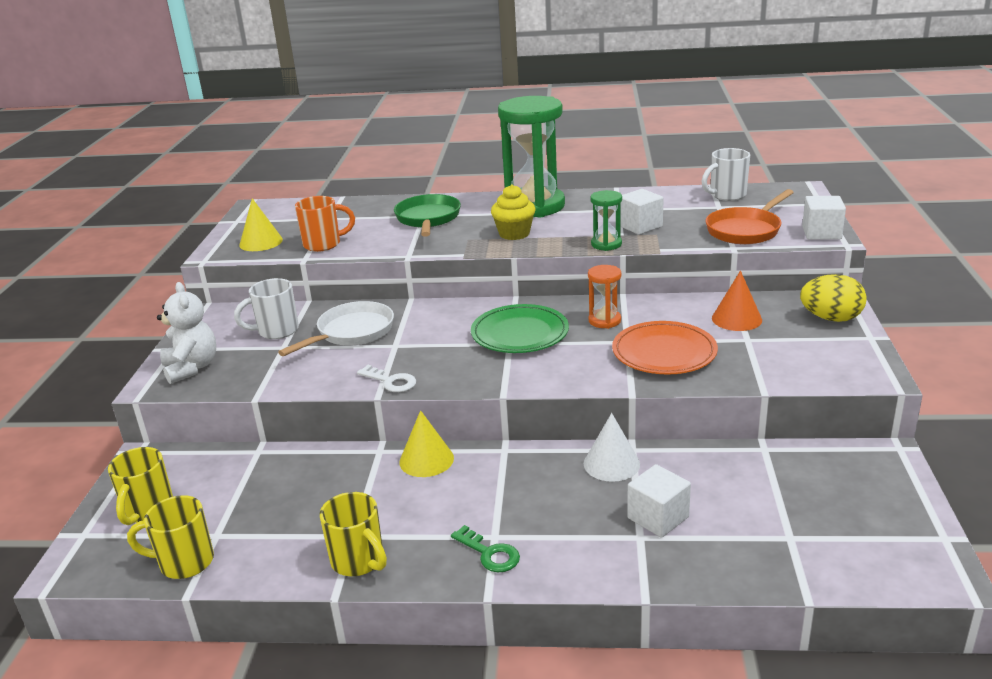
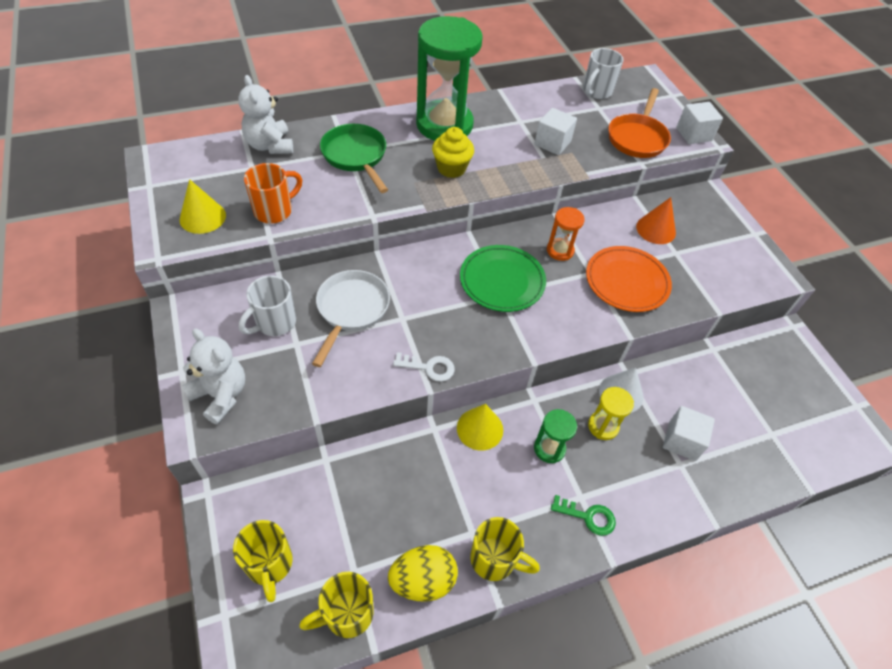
camera: 30 degrees left, 25 degrees up
(357, 207) = (270, 145): none -> white teddy bear
(567, 485) = (603, 426): none -> yellow hourglass
(606, 244) = (540, 172): green hourglass -> green hourglass (549, 448)
(831, 318) = (719, 217): yellow egg -> yellow egg (423, 580)

